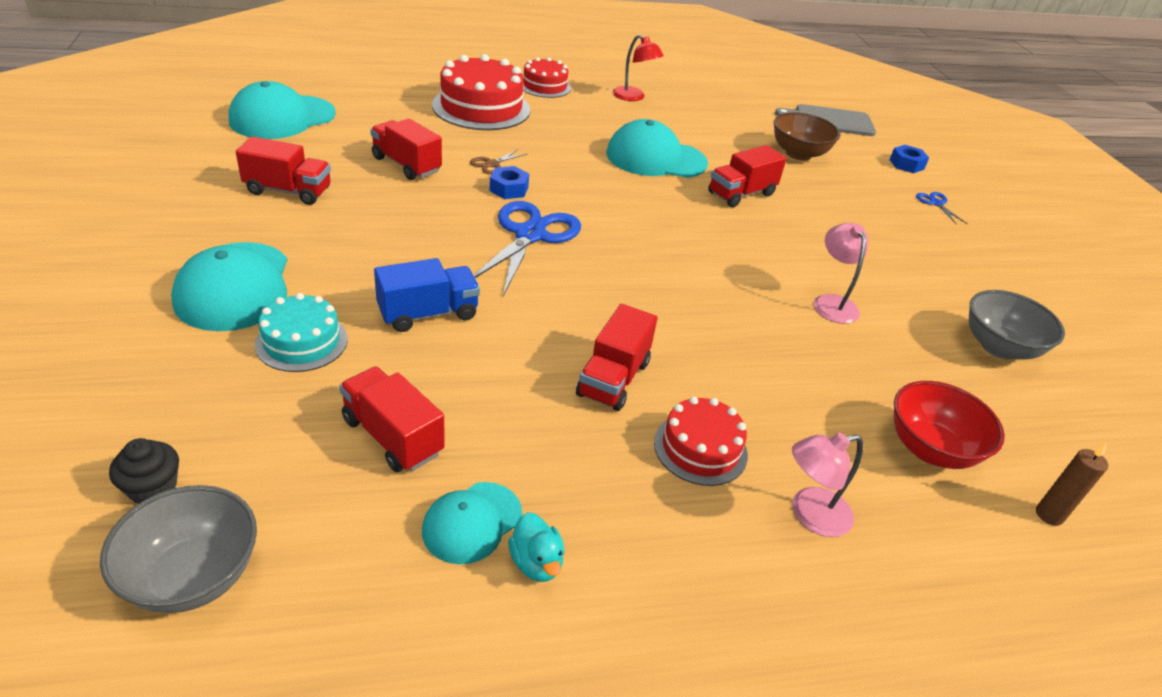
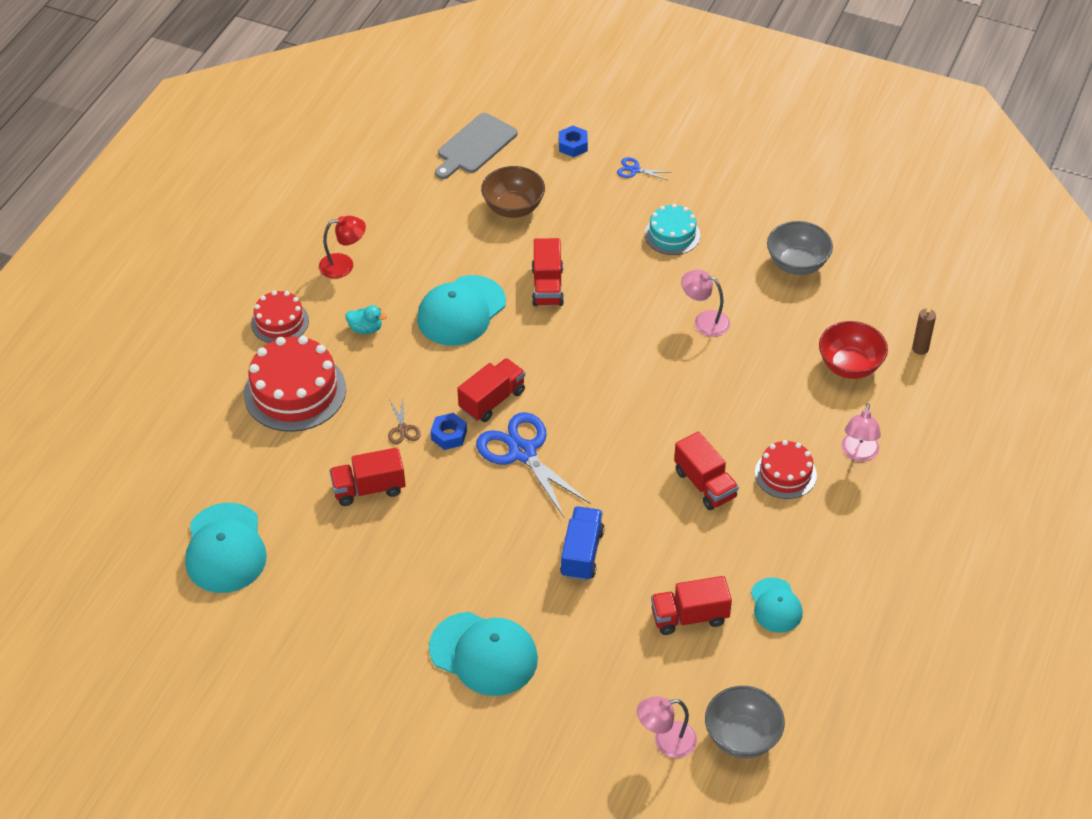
camera: 50 degrees left, 10 degrees up
(153, 488) = (666, 741): black cupcake -> pink lamp
(288, 191) = (365, 583): red truck -> red truck (492, 400)
(301, 342) = (571, 633): turquoise cake -> turquoise cake (672, 235)
(536, 563) = (818, 589): turquoise duck -> turquoise duck (366, 328)

